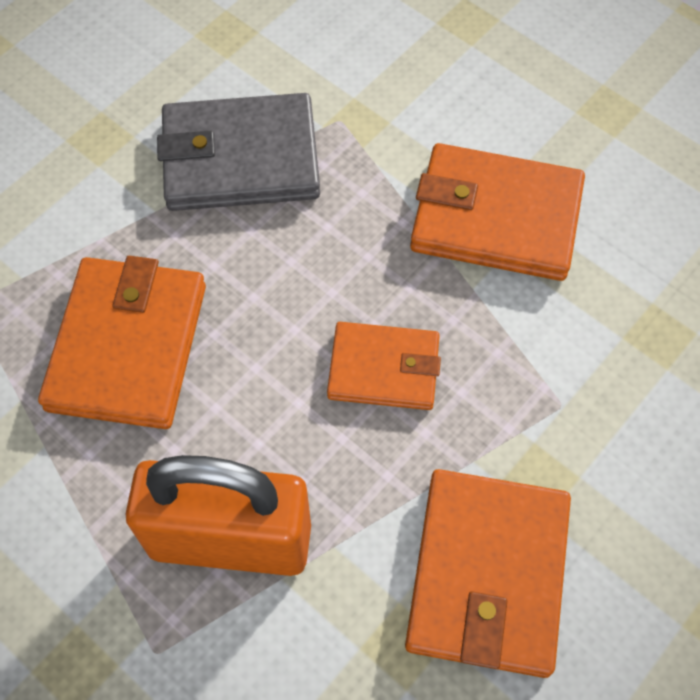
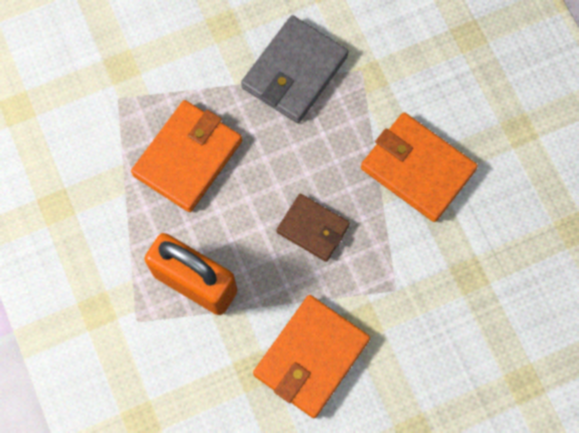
camera: 25 degrees right, 10 degrees up
(240, 159) = (294, 72): grey wallet -> grey wallet turned 75 degrees counterclockwise
(383, 369) = (313, 228): orange wallet -> brown wallet

